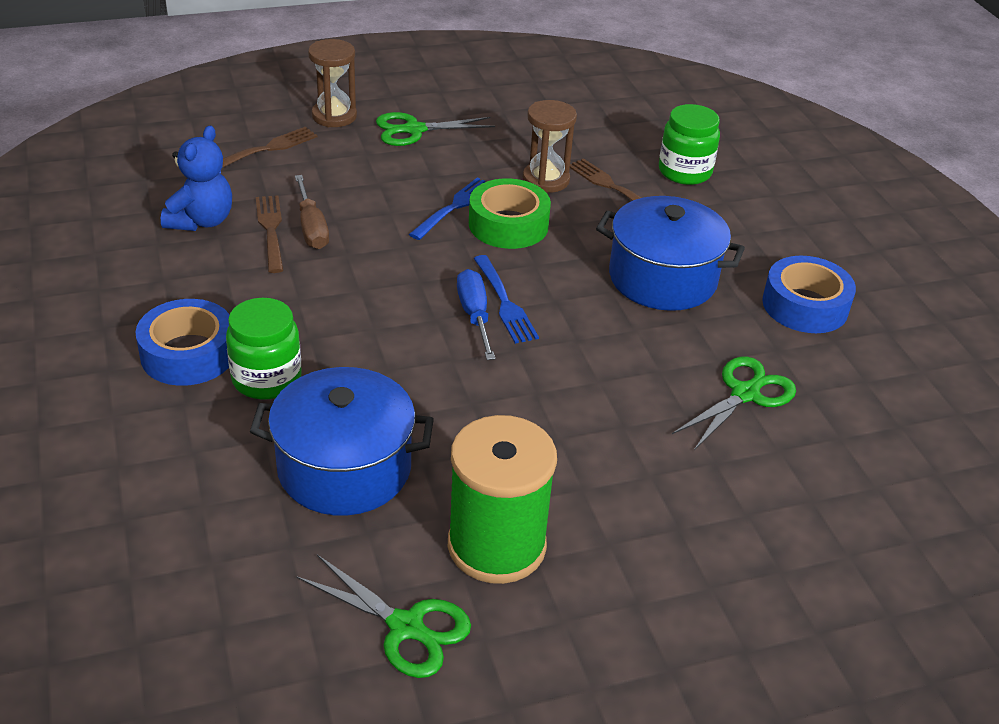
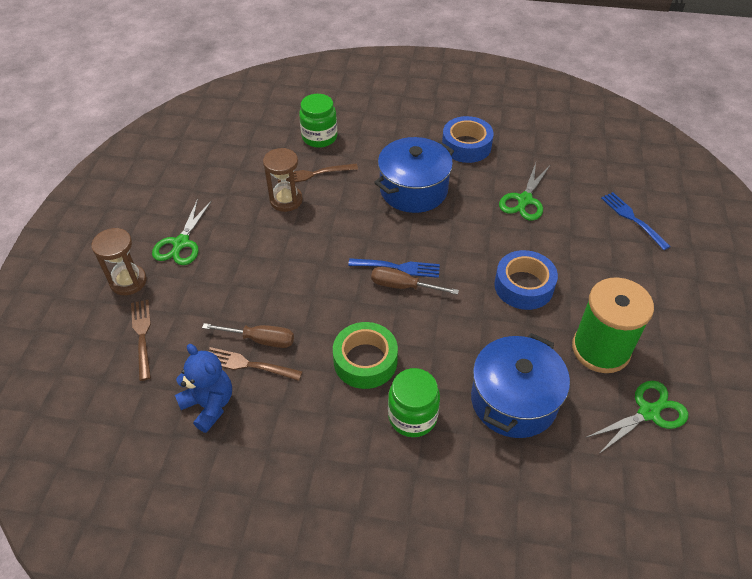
camera: 60 degrees left, 10 degrees up
(188, 354) = (364, 456): blue tape -> blue tape (523, 286)
(454, 207) = (286, 255): blue fork -> blue fork (633, 219)
(474, 315) = (403, 286): blue screwdriver -> brown screwdriver
(508, 225) = (322, 236): green tape -> green tape (365, 361)
(745, 394) = (524, 200): green scissors -> green scissors turned 135 degrees counterclockwise

